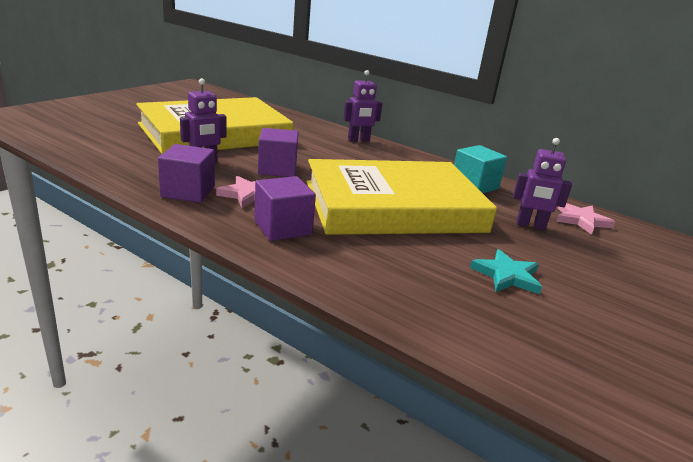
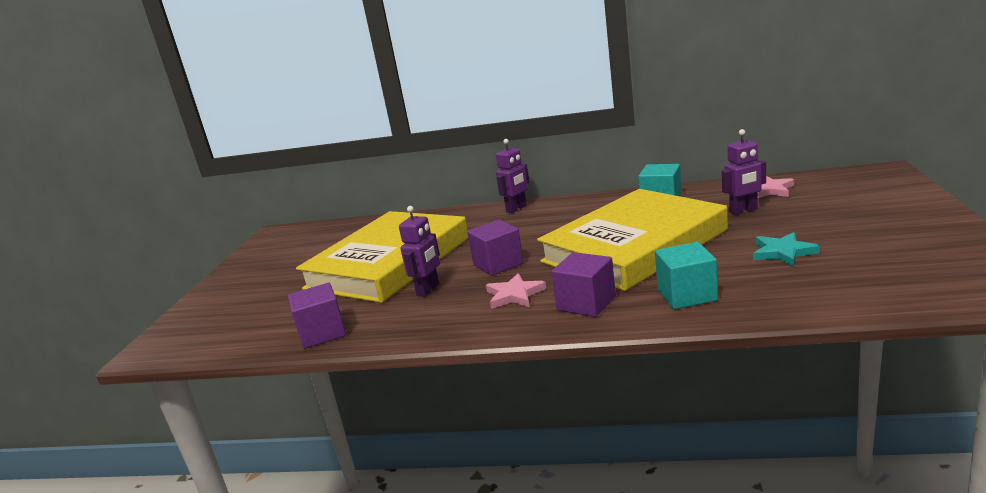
camera: 20 degrees left, 5 degrees down
(188, 192) = (463, 318): purple cube -> purple cube (322, 333)
(365, 264) = (687, 295): none -> turquoise cube

